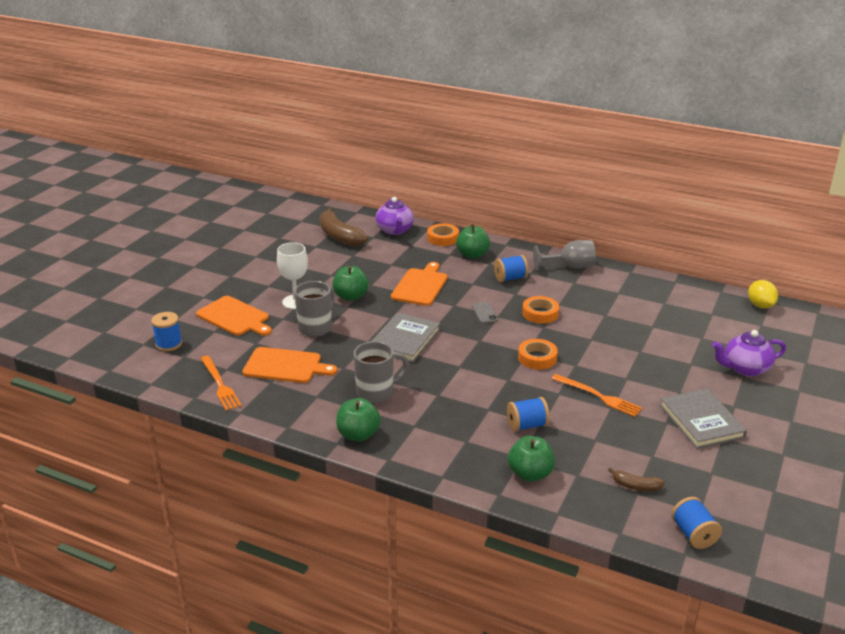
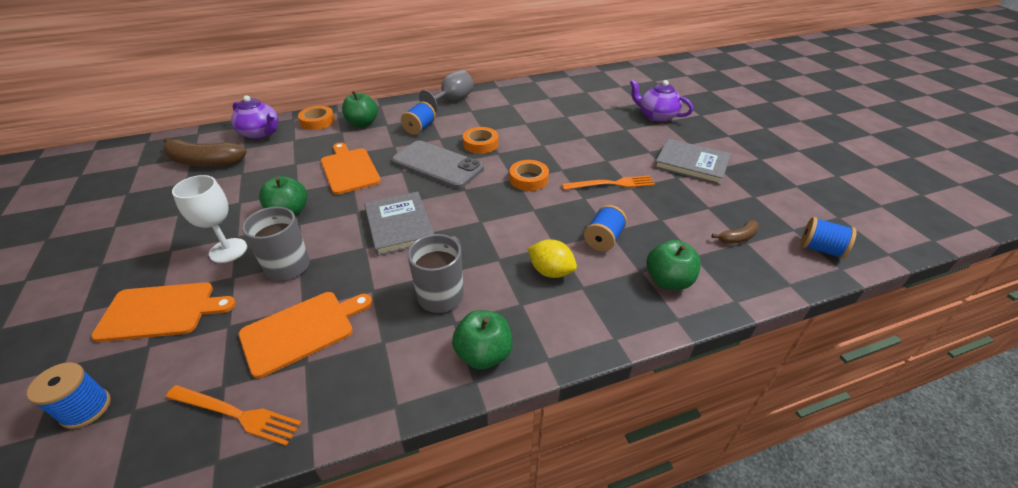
camera: 45 degrees left, 10 degrees up
(484, 313) = (437, 165): grey phone -> grey phone, size x2.39
(745, 368) = (656, 116): purple teapot -> purple teapot turned 90 degrees clockwise
(760, 305) = (601, 75): yellow lemon -> yellow lemon (551, 271)

